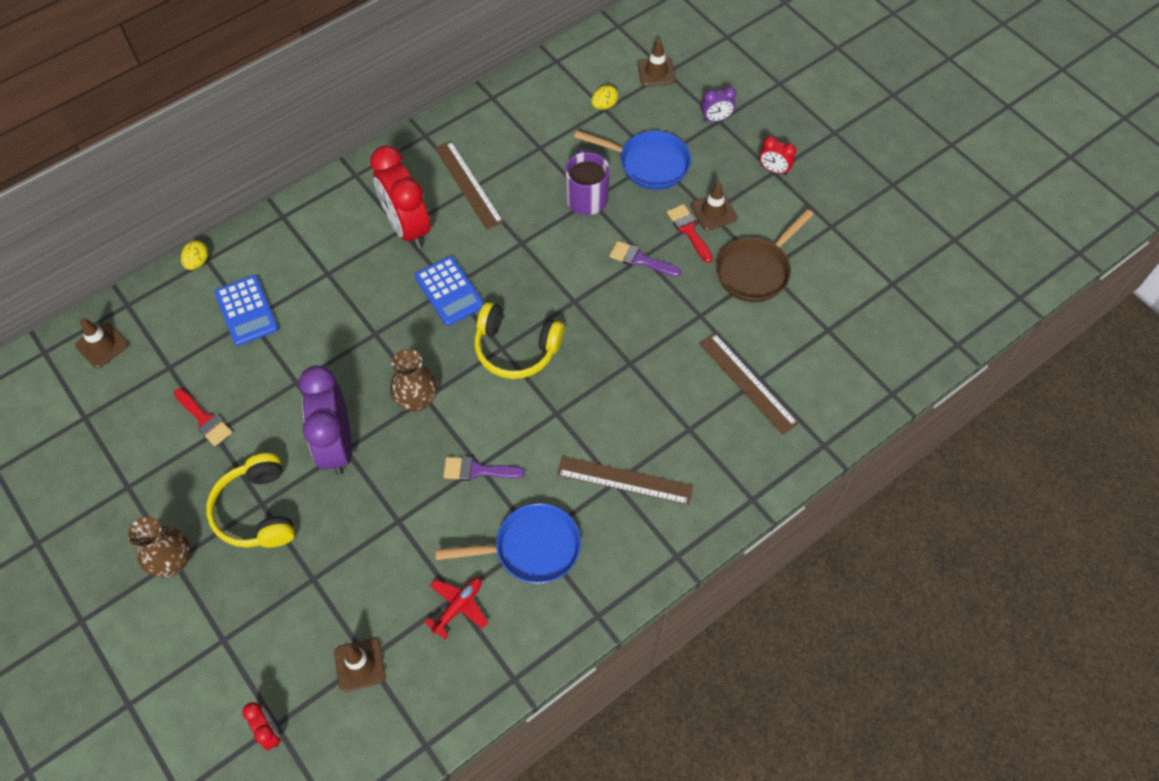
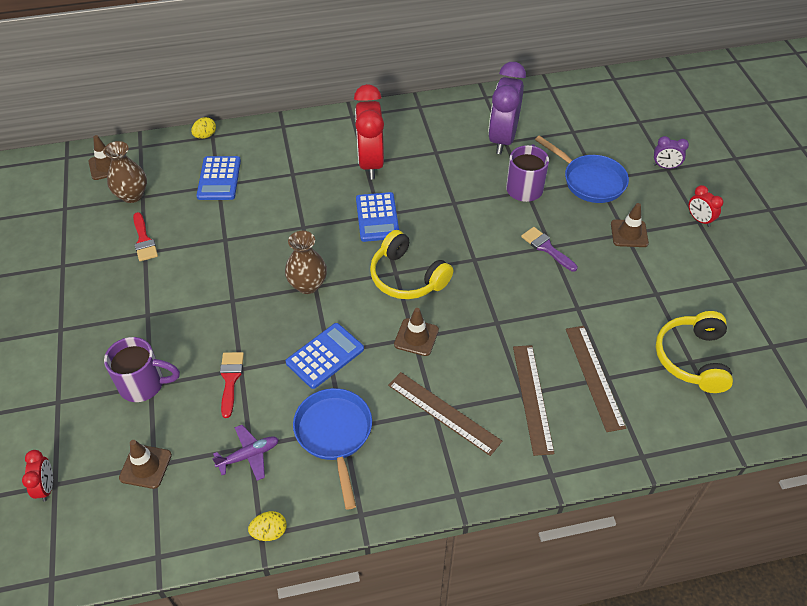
camera: 25 degrees right, 10 degrees down
(172, 561) = (59, 329): brown vase -> brown vase (132, 195)
(256, 511) = (140, 318): yellow headphones -> yellow headphones (692, 358)
(305, 581) = (144, 384): none -> purple mug
(337, 445) = (228, 294): purple clock -> purple clock (502, 139)
(458, 607) = (249, 455): red plane -> purple plane
(468, 184) = (434, 149): brown ruler -> brown ruler (532, 398)
(477, 470) = (325, 356): purple brush -> blue calculator
(531, 548) = (334, 434): blue pan -> blue pan turned 120 degrees counterclockwise
(604, 105) = (573, 129): yellow egg -> yellow egg (269, 532)
(656, 72) = (630, 118): brown traffic cone -> brown traffic cone (416, 337)
(689, 230) = (600, 240): red brush -> red brush (230, 379)
(756, 270) = (645, 291): brown pan -> none

